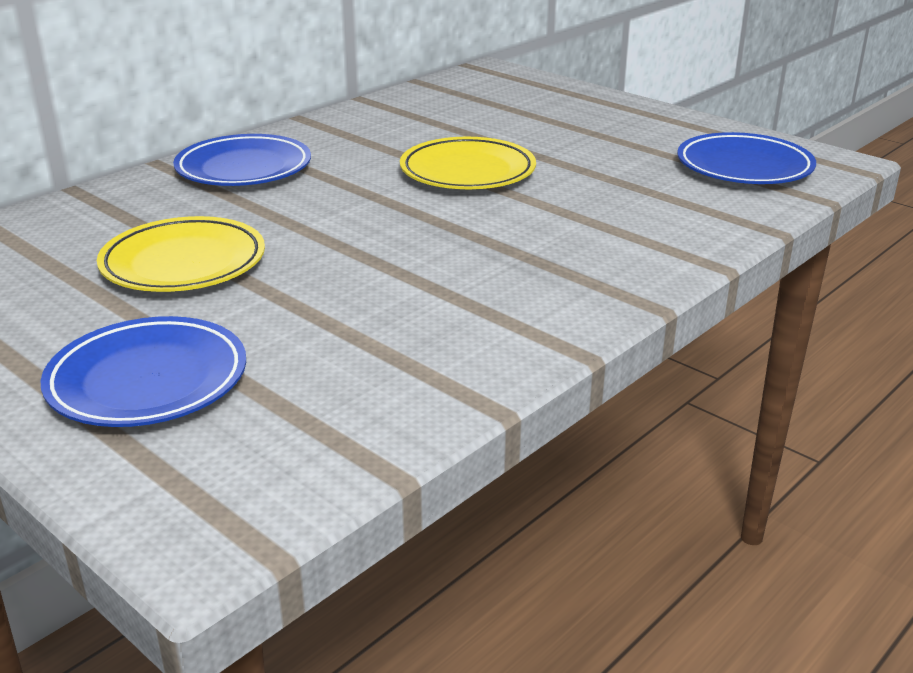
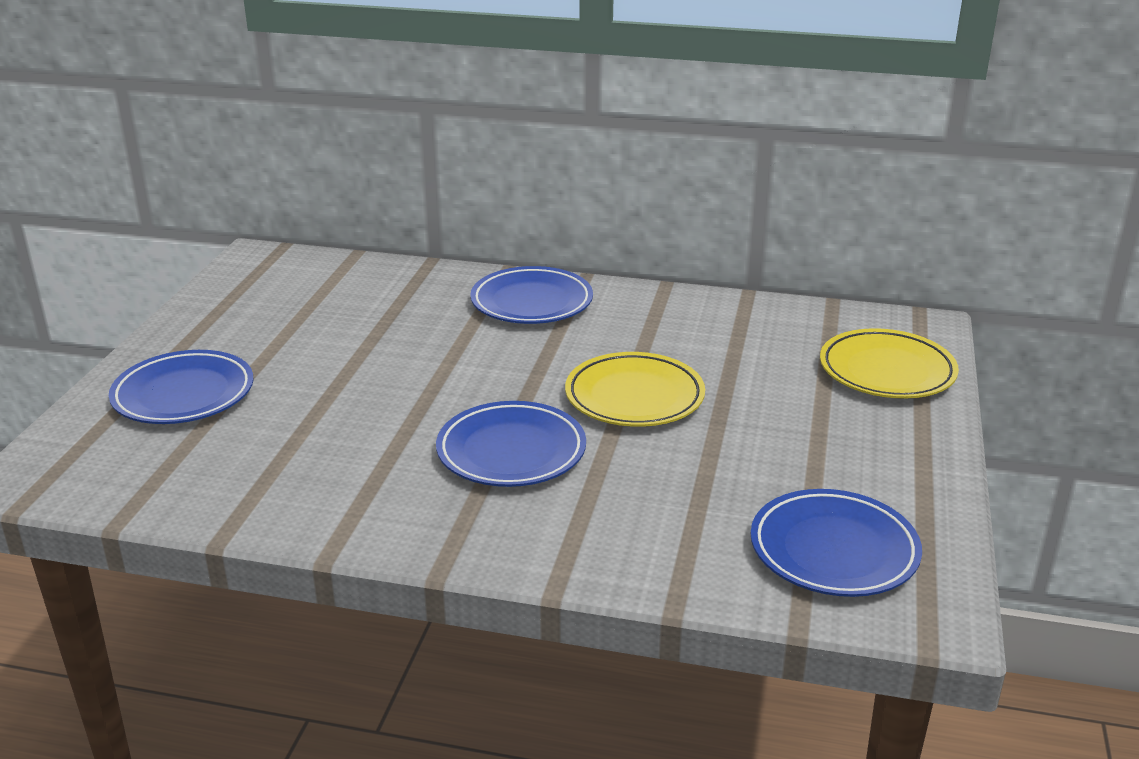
camera: 60 degrees right, 0 degrees up
(183, 263) = (349, 343): yellow plate -> yellow plate (887, 371)
(496, 236) = (511, 451): none -> blue plate

